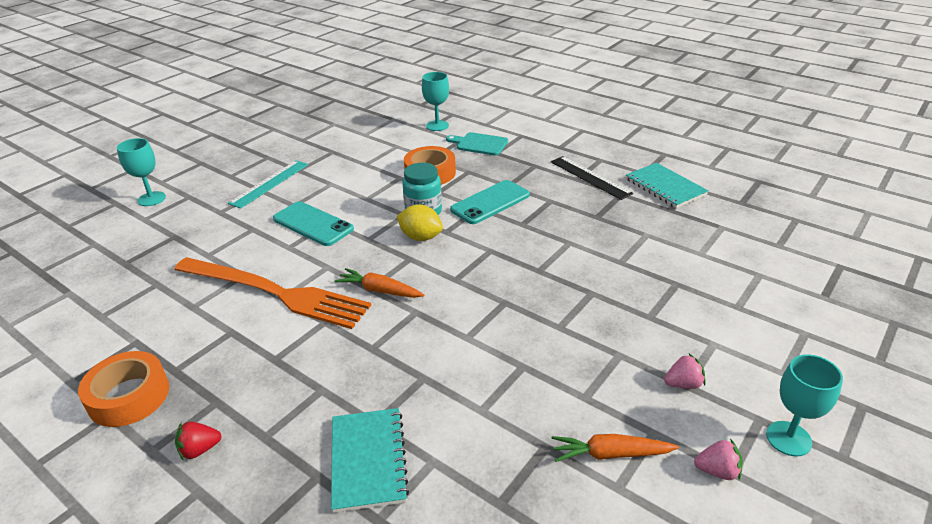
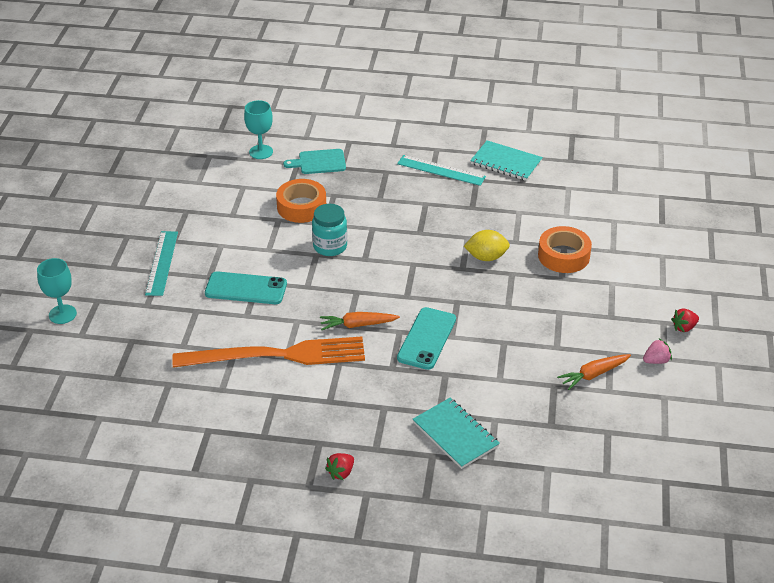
camera: 30 degrees left, 5 degrees up
(129, 396) = (251, 464): orange tape -> orange tape (563, 256)
(421, 237) = (349, 270): yellow lemon -> yellow lemon (486, 257)
(490, 202) = (378, 220): turquoise phone -> turquoise phone (427, 339)
(590, 177) = (441, 170): black ruler -> turquoise ruler
(683, 384) = (609, 317): pink strawberry -> none
(788, 438) = (684, 327): turquoise goblet -> red strawberry

